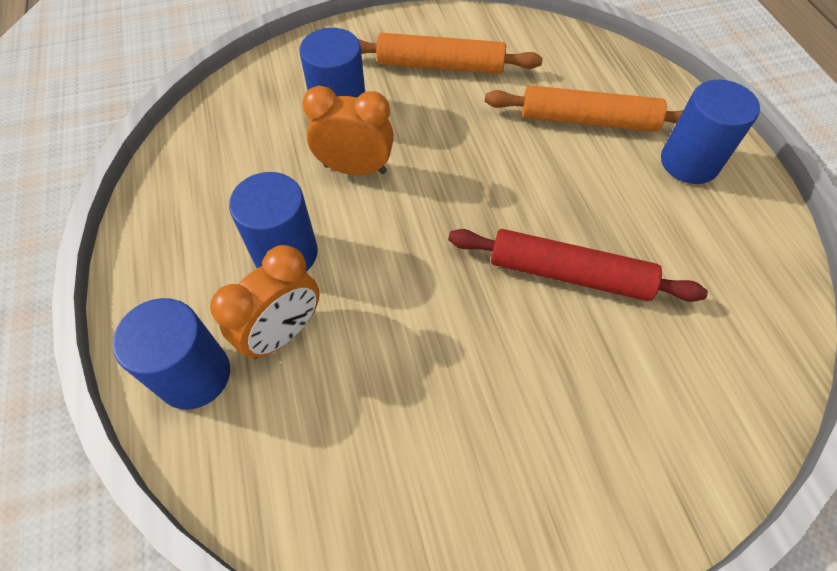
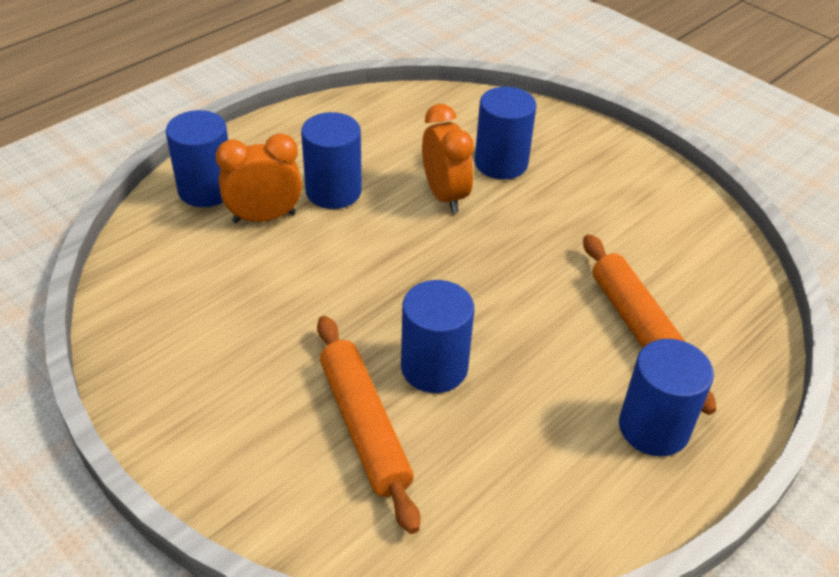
camera: 60 degrees right, 15 degrees down
(283, 333) = (264, 217): orange clock -> orange clock turned 150 degrees clockwise
(440, 65) = (613, 203): orange rolling pin -> orange rolling pin (364, 426)
(569, 274) = (434, 367): red rolling pin -> blue cylinder

